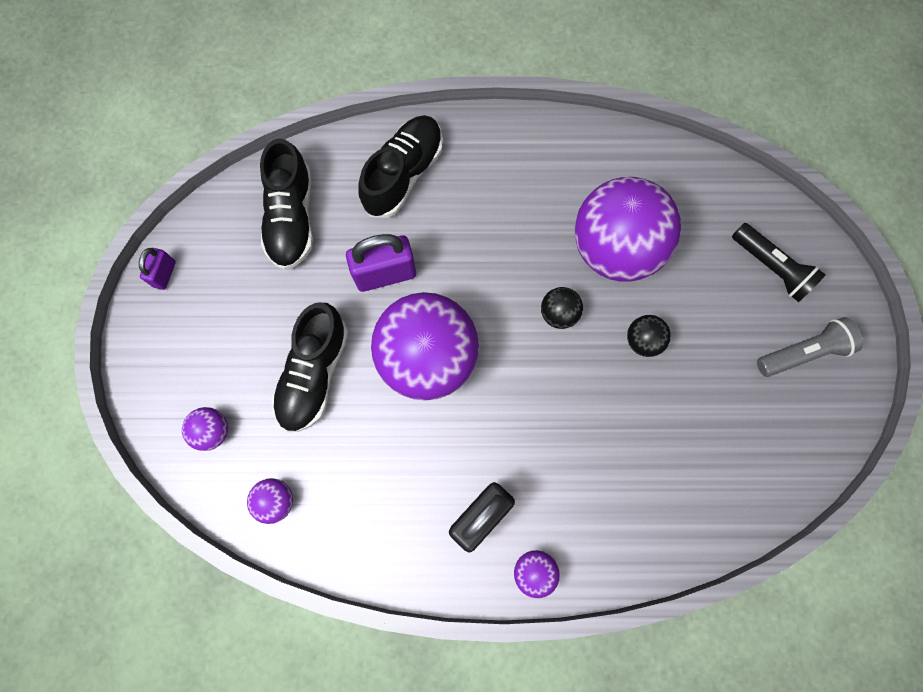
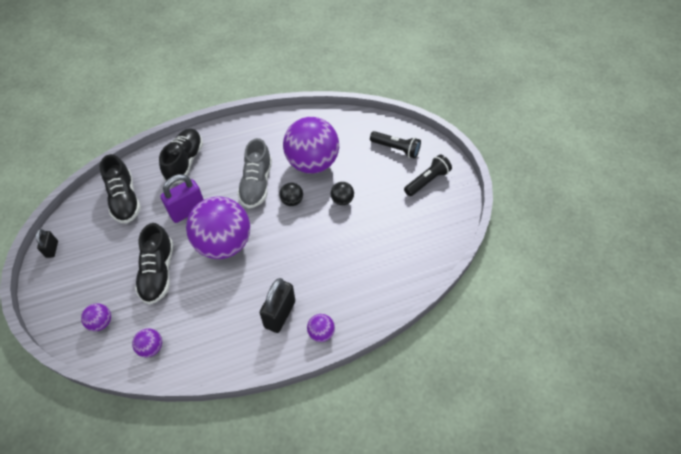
camera: 20 degrees left, 20 degrees down
(164, 274) = (52, 249): purple padlock -> black padlock
(509, 259) = (256, 184): none -> grey shoe
(803, 352) = (427, 181): grey flashlight -> black flashlight

